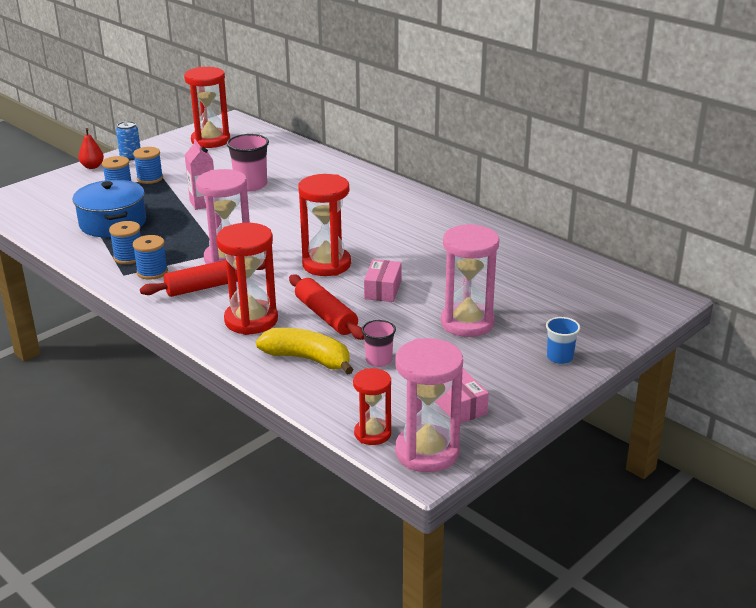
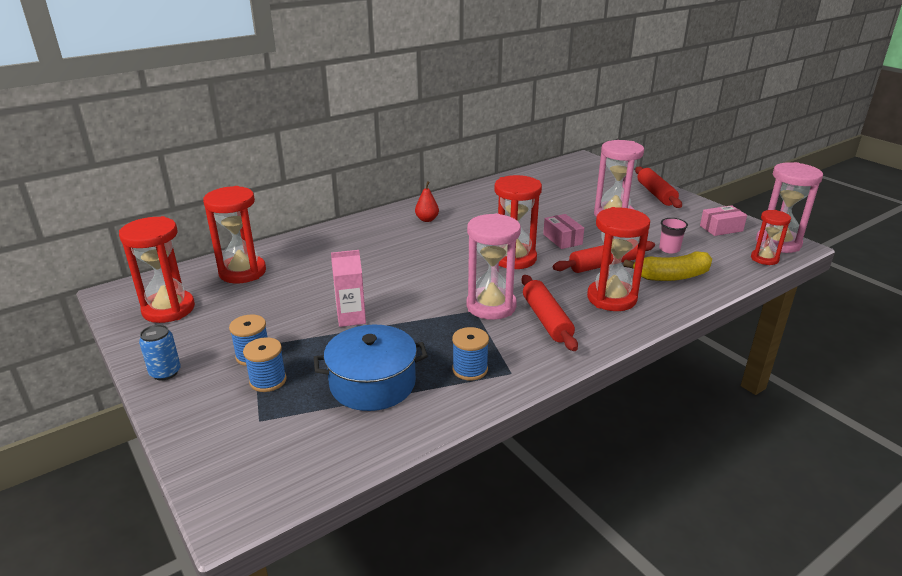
camera: 80 degrees left, 0 degrees up
(92, 166) = (172, 407): red pear -> red pear (427, 219)
(152, 272) = (509, 353): blue spool -> none
(251, 185) = (321, 287): pink cup -> none
(271, 153) = (242, 272): none -> red hourglass
(307, 359) = (672, 276): yellow banana -> yellow banana turned 135 degrees counterclockwise
(382, 290) = (562, 239): pink box -> pink box turned 45 degrees clockwise
(559, 357) = (656, 194): blue cup -> red rolling pin

